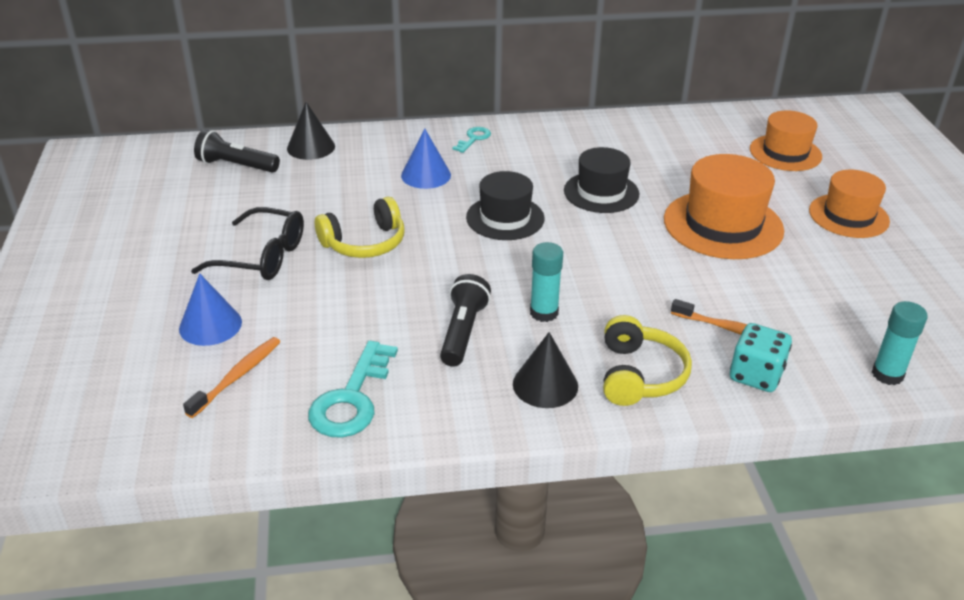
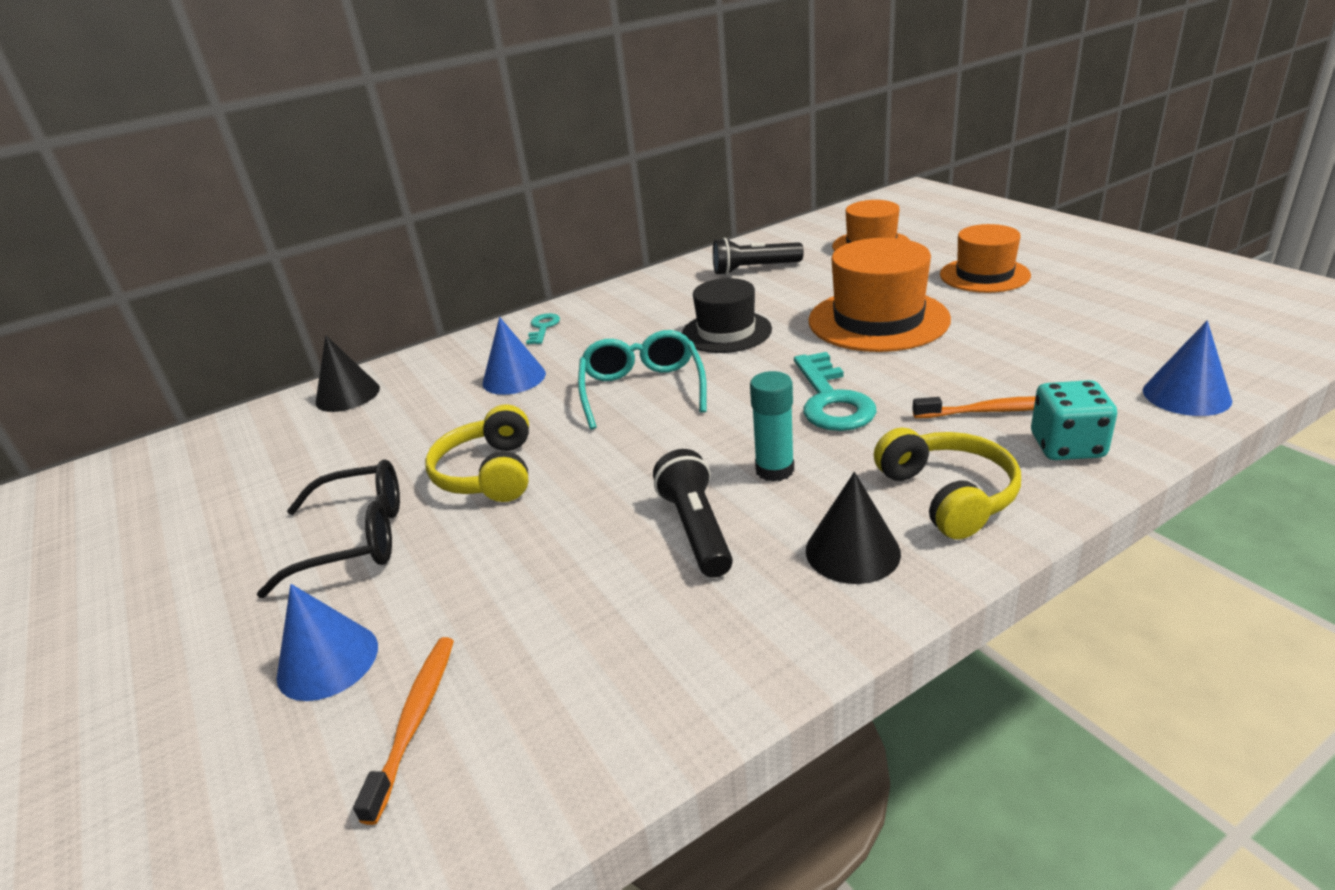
camera: 20 degrees left, 5 degrees down
(236, 166) = (256, 445): black flashlight -> black flashlight (754, 269)
(351, 399) = (613, 679): turquoise key -> turquoise key (831, 400)
(364, 243) = (489, 473): yellow headphones -> yellow headphones turned 135 degrees clockwise
(505, 218) = (642, 389): black hat -> turquoise glasses
(887, 374) = (1186, 395): turquoise glue stick -> blue cone

